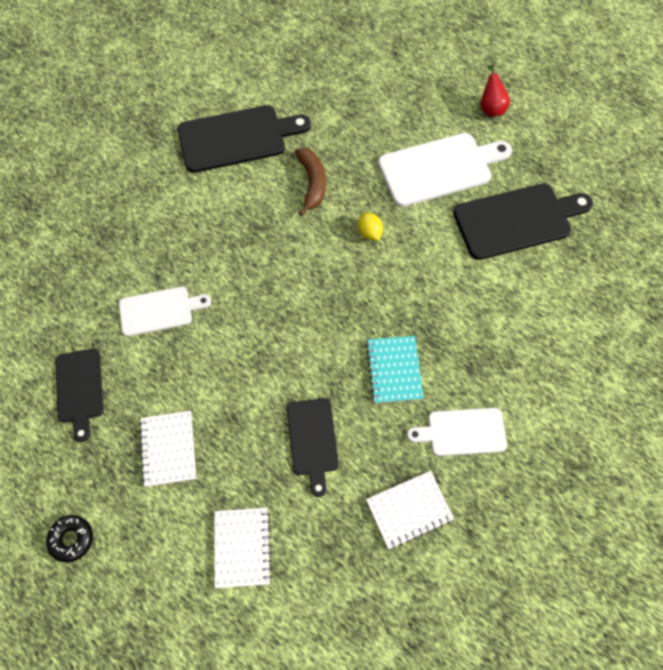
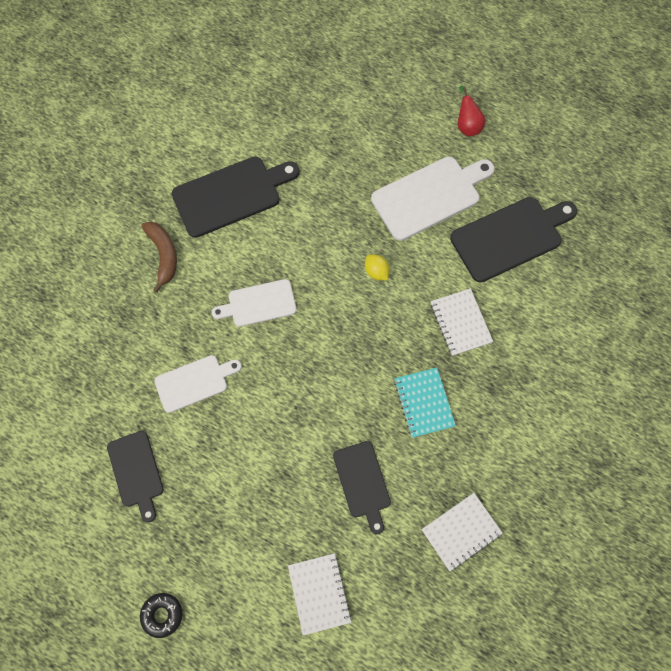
camera: 10 degrees left, 5 degrees up
(168, 449) = (232, 514): white notebook -> white notebook (460, 323)
(312, 183) = (312, 230): brown banana -> brown banana (164, 255)
(462, 432) = (495, 451): white cutting board -> white cutting board (259, 304)

